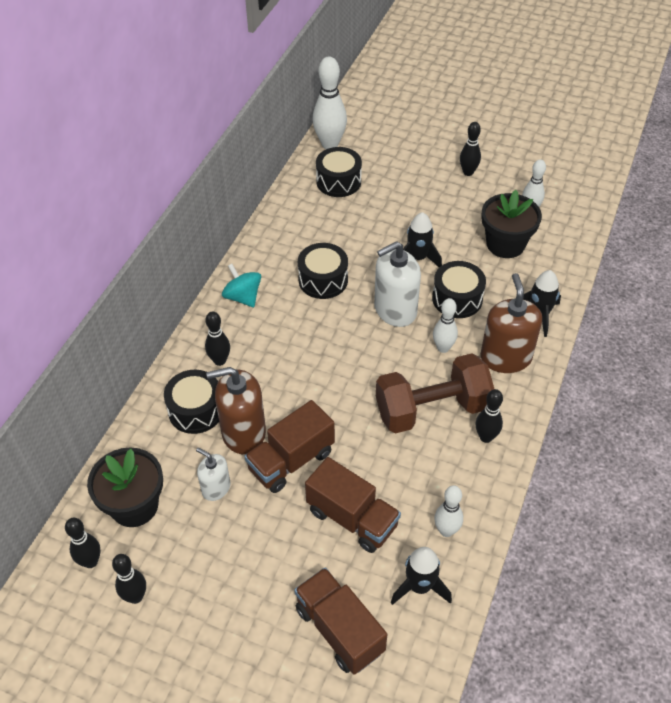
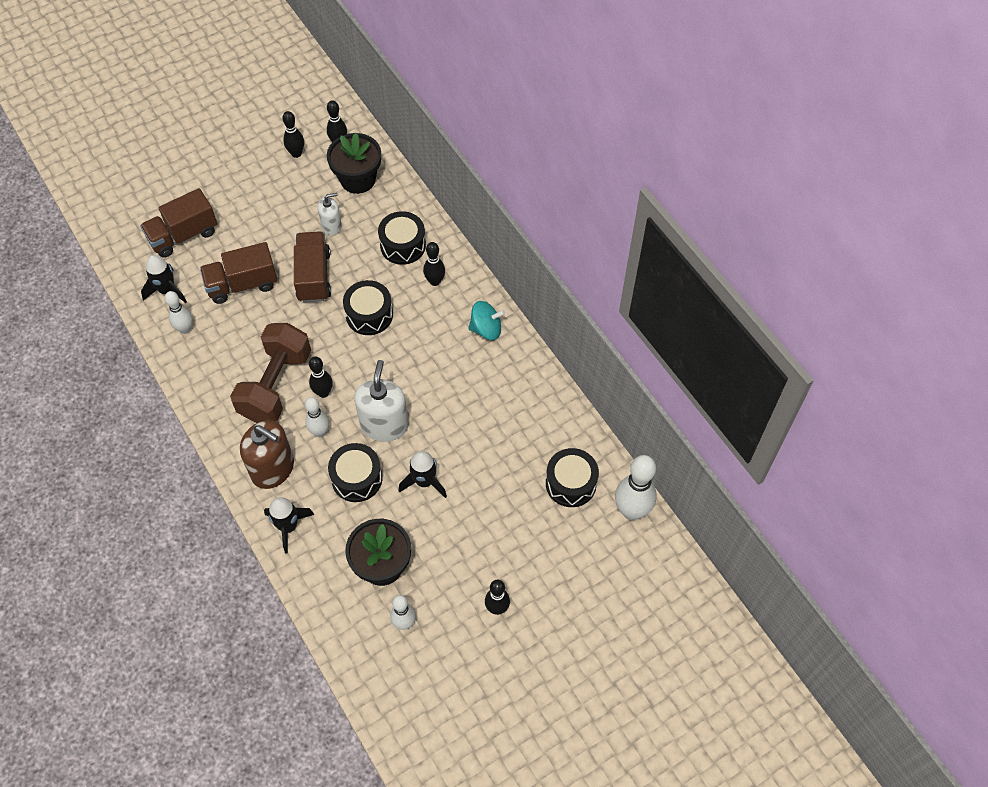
camera: 125 degrees right, 10 degrees up
(243, 432) = (360, 262): brown soap dispenser -> none
(323, 280) = (458, 394): black drum -> black drum (369, 315)
(339, 630) = (183, 235): brown truck -> brown truck turned 150 degrees clockwise
(486, 437) = (224, 402): black bowling pin -> black bowling pin (323, 392)

